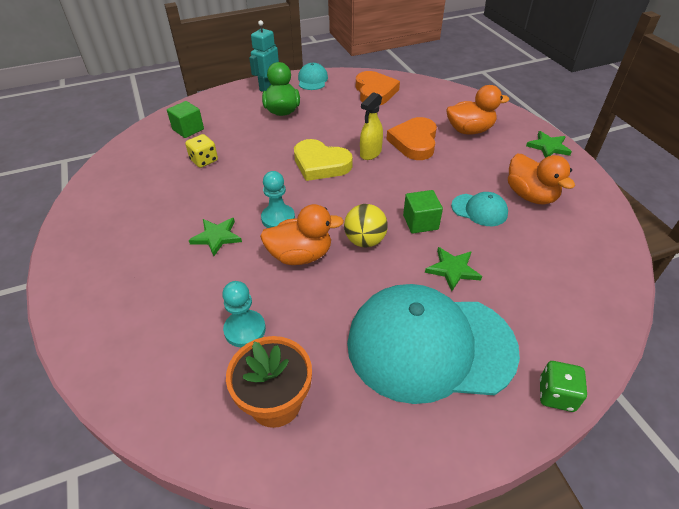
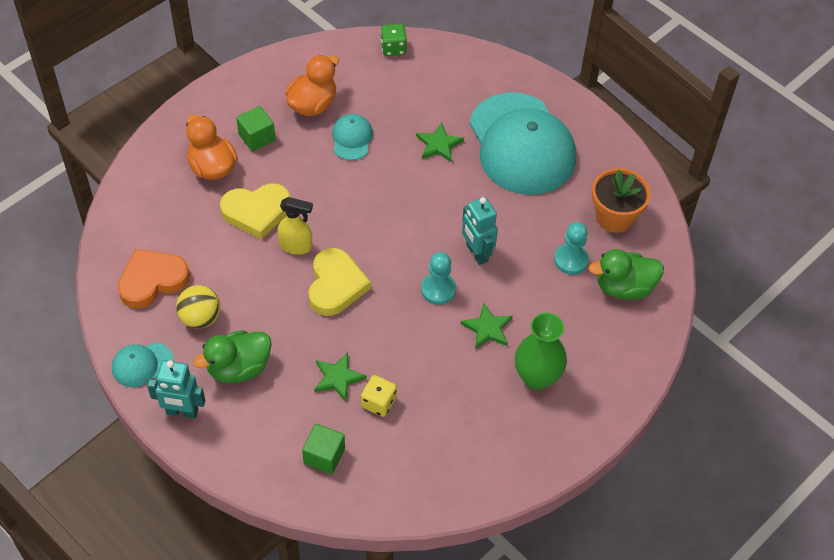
camera: 115 degrees left, 10 degrees up
(144, 253) = (537, 377): none -> green vase
(177, 366) = (624, 287): none -> green duck
(300, 255) = (476, 253): orange duck -> turquoise robot
(365, 241) = (434, 212): yellow ball -> yellow ball (200, 318)
(414, 142) = (257, 212): orange heart -> yellow heart
(420, 222) = (390, 178): green cube -> green cube (257, 137)
(548, 147) = (219, 97): green star -> green star (338, 378)
(556, 395) = (523, 74): green dice -> green dice (393, 48)

